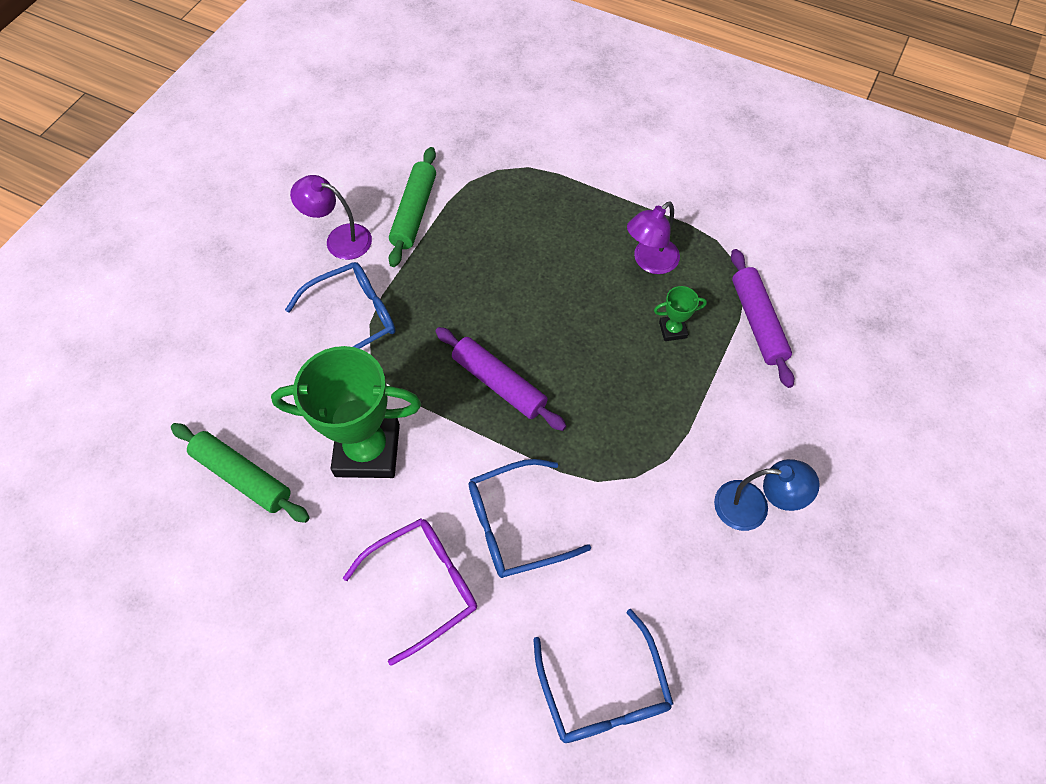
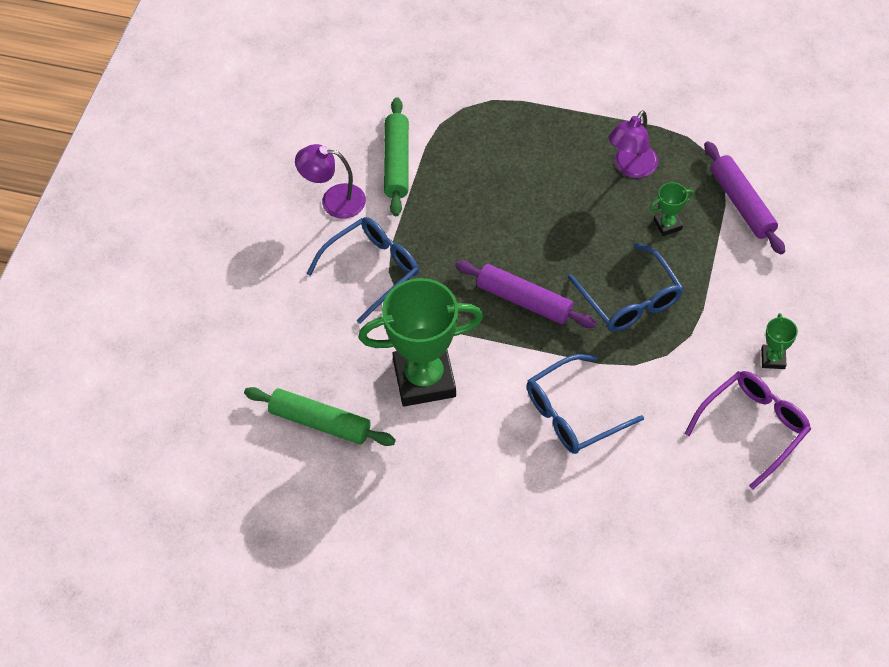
camera: 10 degrees left, 5 degrees down
(424, 585) = (510, 476): purple glasses -> purple glasses (753, 427)
(604, 691) = (684, 523): blue glasses -> blue glasses (630, 300)
(753, 507) = (773, 359): blue lamp -> green trophy

